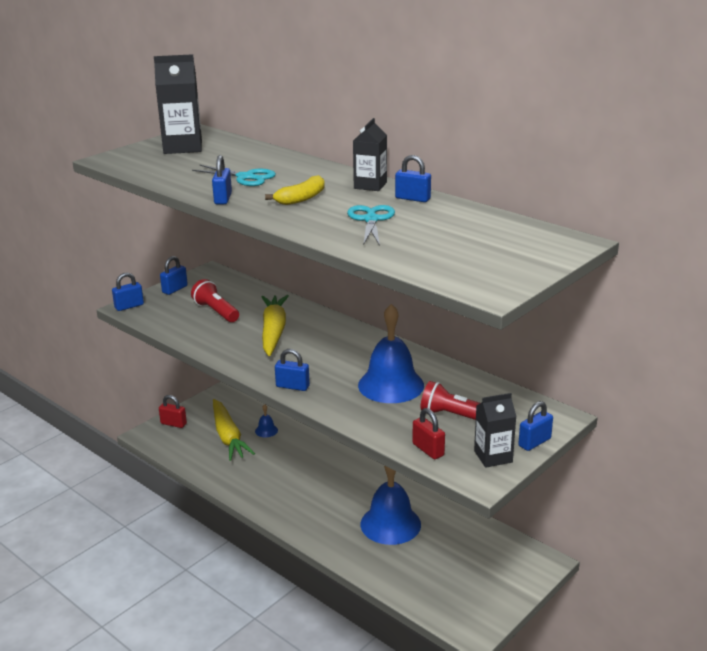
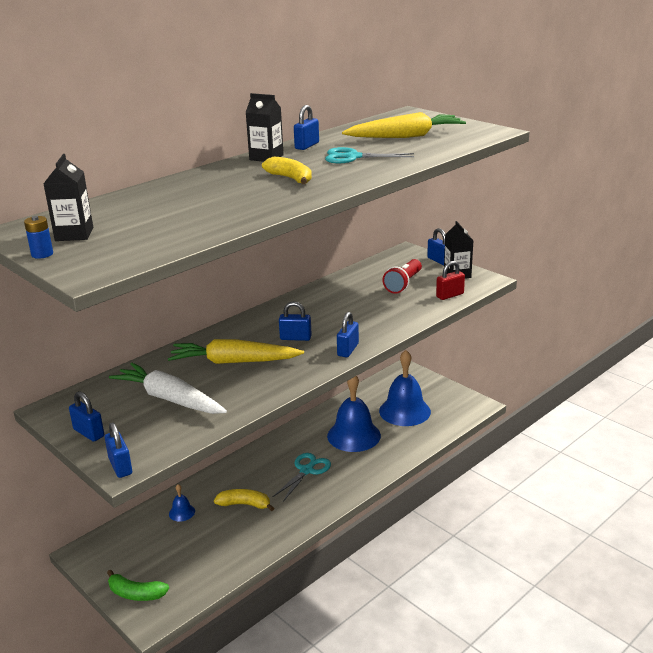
camera: 85 degrees left, 0 degrees up
(148, 144) = (42, 254): none -> blue battery
(173, 424) = (136, 594): red padlock -> green banana
(183, 147) = (74, 234): black carton -> black carton, size x0.64
(216, 311) = (169, 399): red flashlight -> white carrot
(223, 199) = (277, 207): blue padlock -> blue padlock (295, 338)
(228, 437) = (183, 542): yellow carrot -> yellow carrot (406, 136)
(245, 177) = (214, 200): turquoise scissors -> turquoise scissors (306, 470)
(275, 462) = (244, 504): none -> yellow banana
(391, 385) = (353, 306): blue bell -> blue bell (404, 411)

